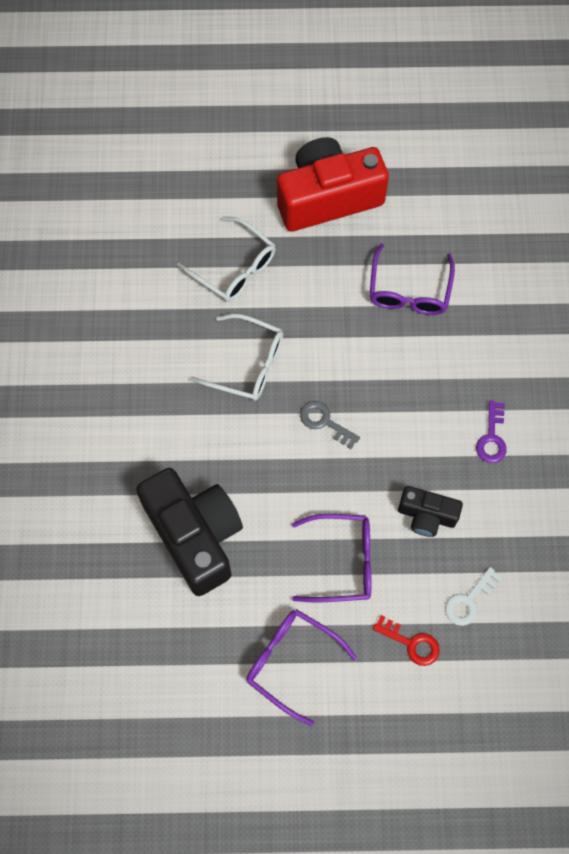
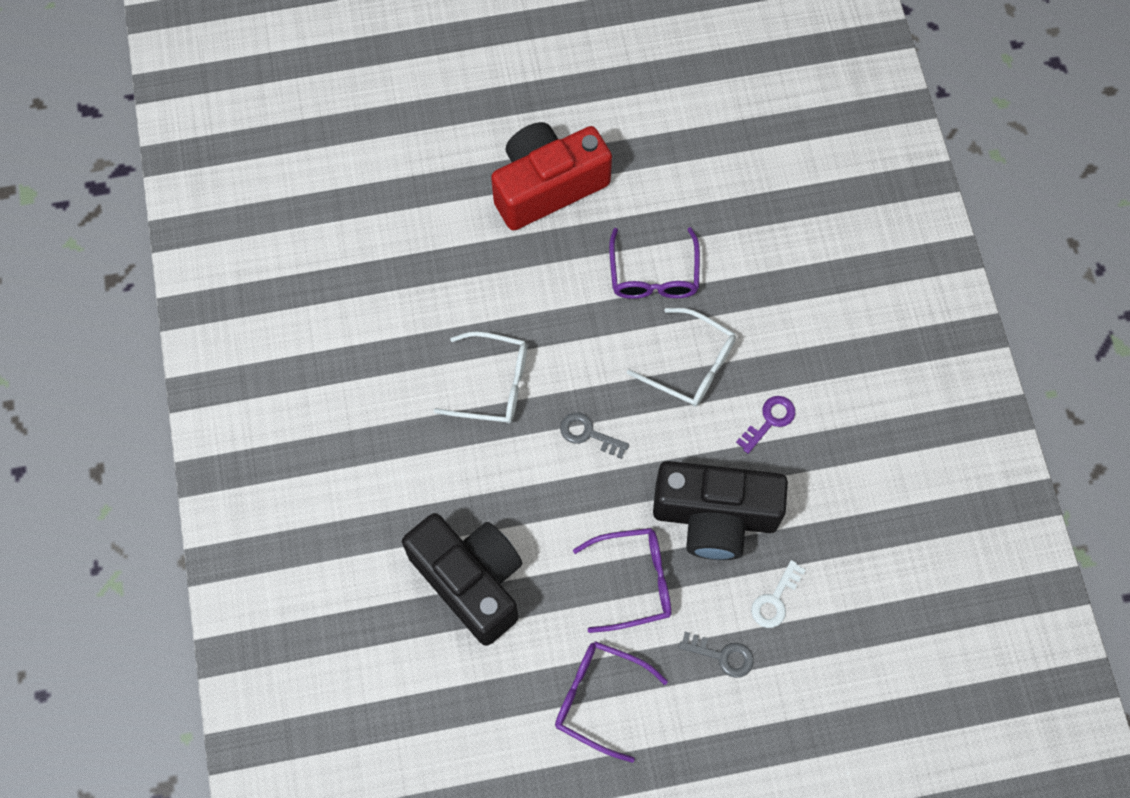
camera: 10 degrees left, 0 degrees up
(234, 268) = (459, 280): white glasses -> white glasses (691, 365)
(411, 643) = (722, 655): red key -> grey key
(426, 516) = (715, 517): black camera -> black camera, size x1.95
(492, 437) = (769, 421): purple key -> purple key turned 135 degrees counterclockwise

